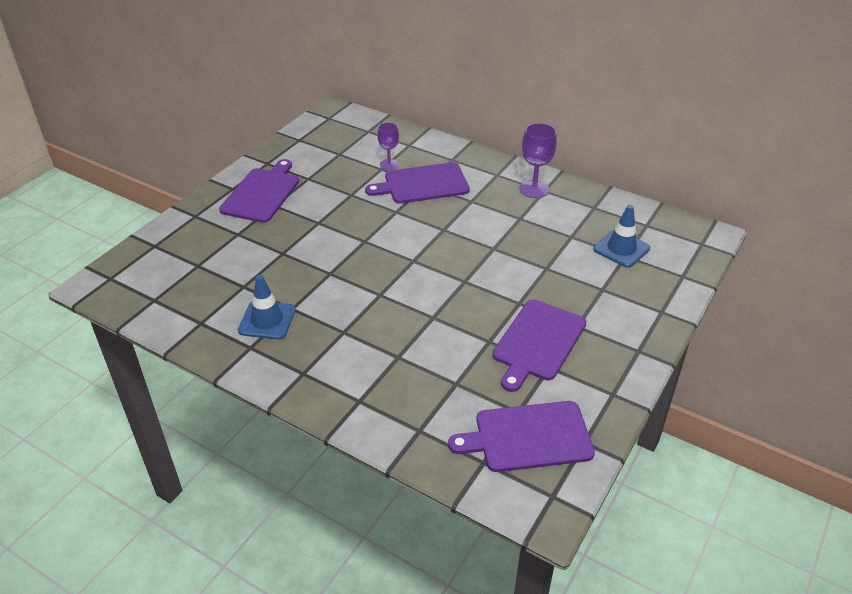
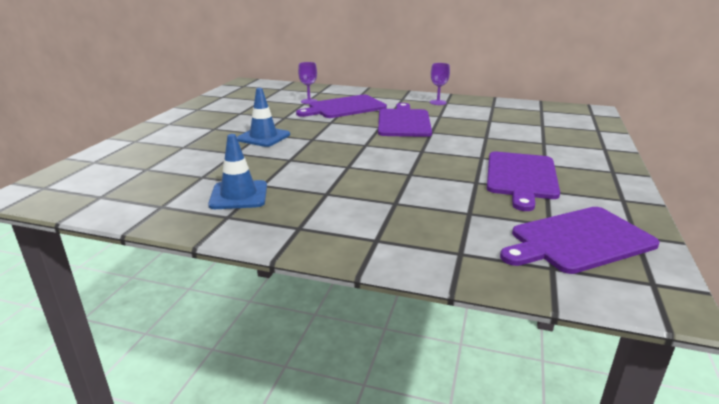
camera: 15 degrees left, 15 degrees down
(262, 193) = (199, 123): purple cutting board -> purple cutting board (404, 122)
(534, 189) = (438, 102): purple goblet -> purple goblet, size x0.66
(621, 249) = (535, 122): blue traffic cone -> blue traffic cone (263, 137)

